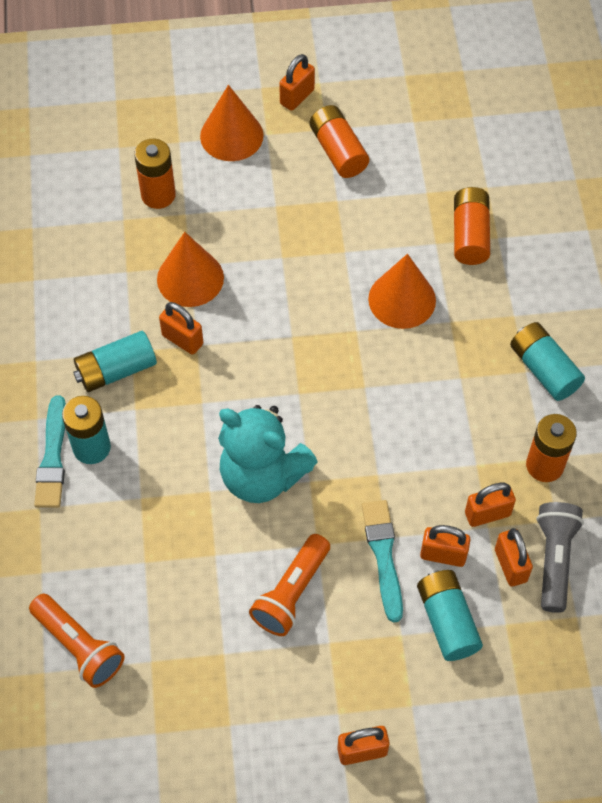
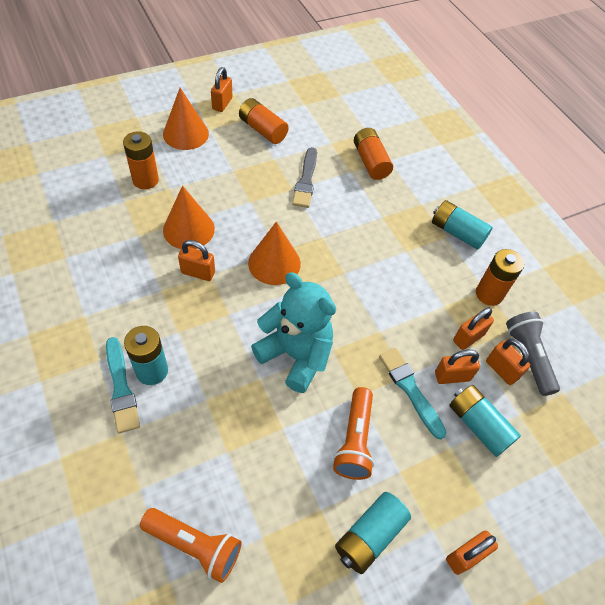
camera: 25 degrees left, 5 degrees down
(116, 370) = (153, 307): turquoise battery -> turquoise battery (370, 536)
(262, 475) = (295, 355): turquoise teddy bear -> turquoise teddy bear turned 150 degrees counterclockwise
(367, 243) = (306, 180): none -> grey brush
(402, 299) = (344, 210): orange cone -> orange cone (274, 263)

